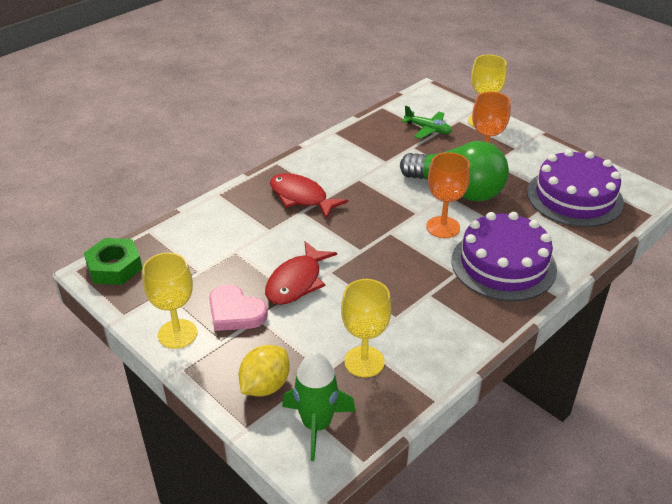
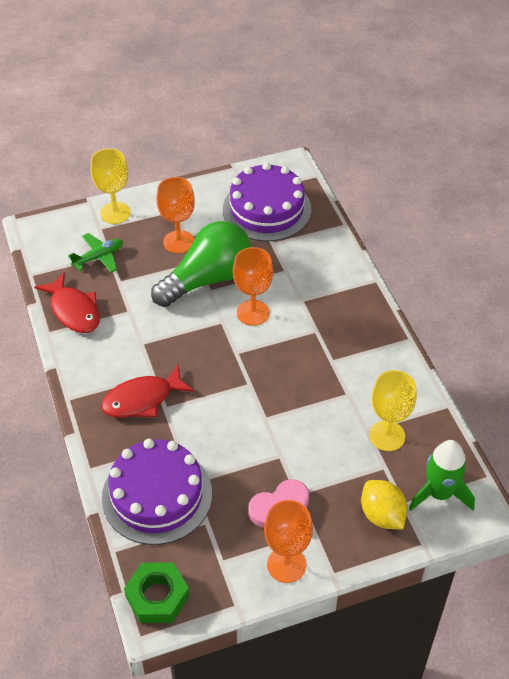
camera: 65 degrees left, 10 degrees up
(177, 334) = (286, 564): yellow goblet -> orange goblet
(296, 282) = (265, 447): red fish -> red fish (74, 310)
(503, 264) = (323, 295): purple cake -> purple cake (157, 495)

